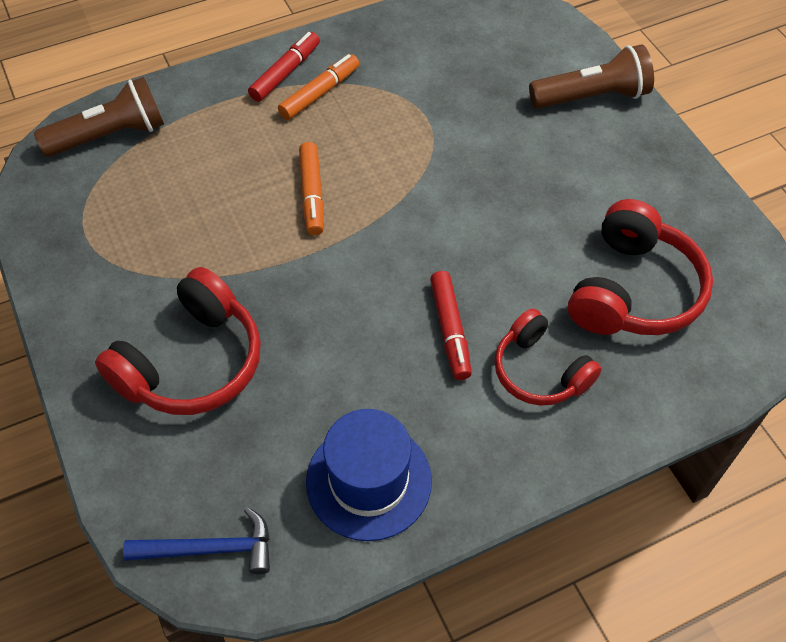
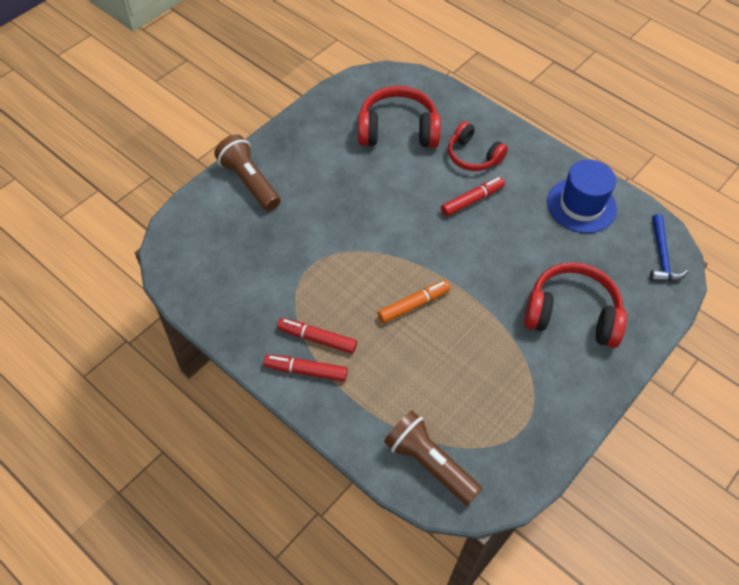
camera: 115 degrees left, 0 degrees up
(210, 549) = (661, 256): blue hammer -> blue hammer turned 150 degrees counterclockwise
(319, 93) = (317, 339): orange marker -> red marker
(540, 371) = (473, 156): red headphones -> red headphones turned 105 degrees clockwise

